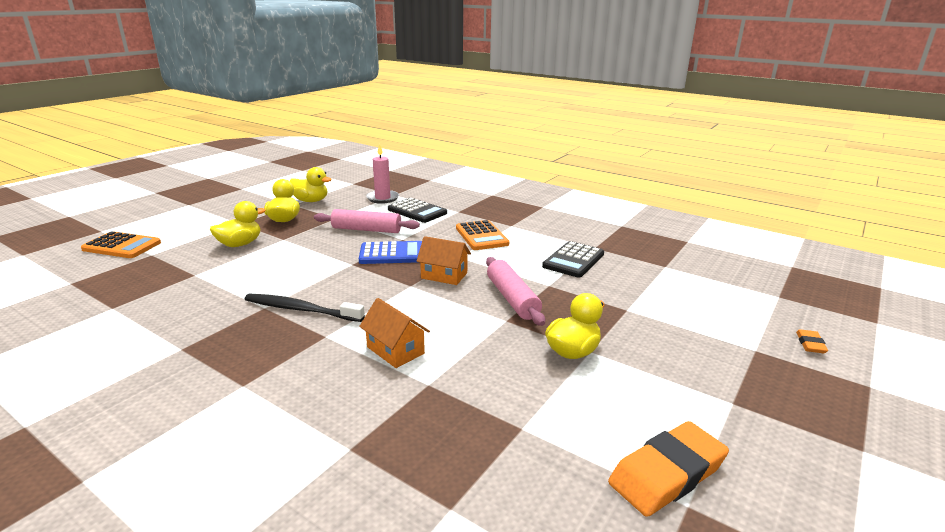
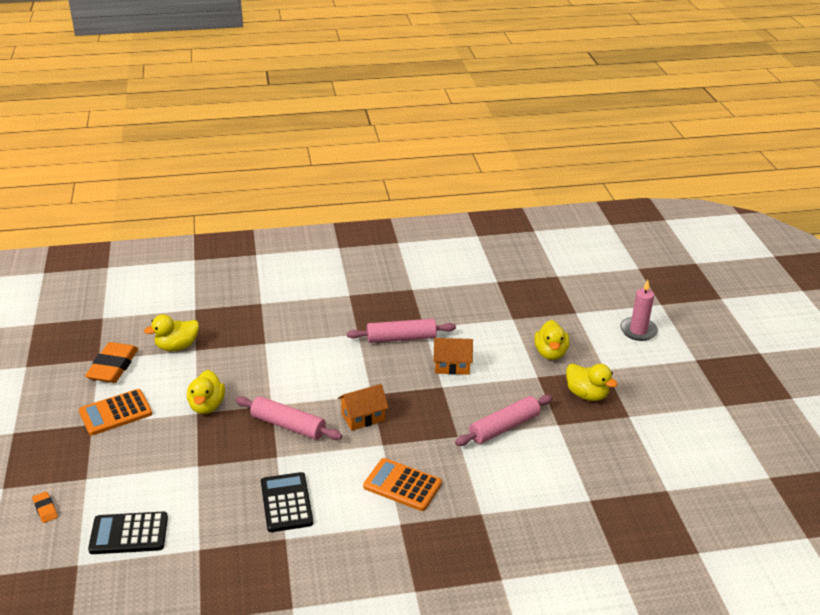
camera: 135 degrees right, 10 degrees up
(122, 246) = (610, 305): orange calculator -> orange calculator (115, 413)
(301, 310) = (401, 338): black toothbrush -> pink rolling pin
(311, 201) = (629, 432): yellow duck -> yellow duck (177, 346)
(382, 198) = (584, 483): pink candle -> pink candle (638, 331)
(392, 254) = (434, 414): blue calculator -> none
(395, 350) = (307, 348): orange house -> orange house (452, 366)
(417, 211) = (515, 484): black calculator -> black calculator (129, 534)

